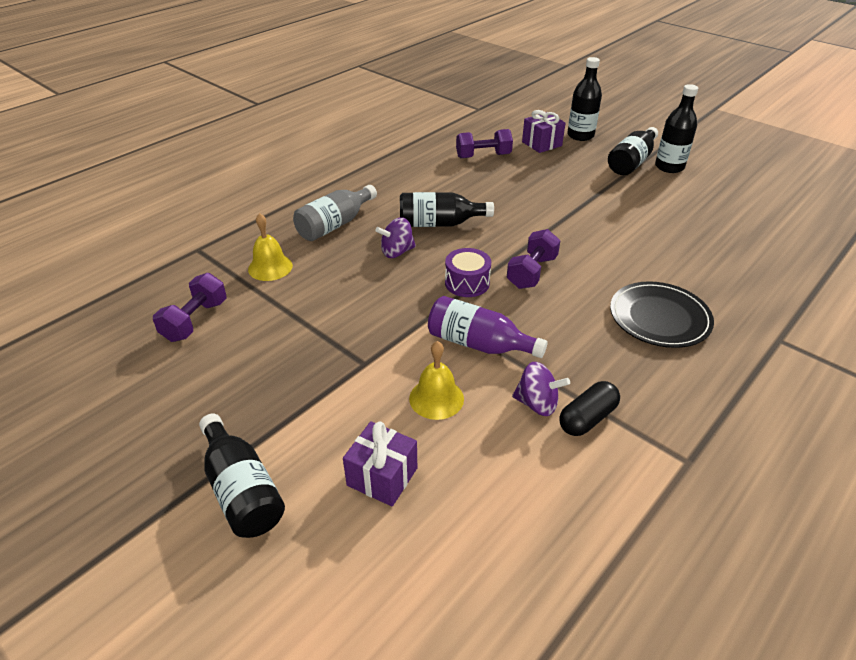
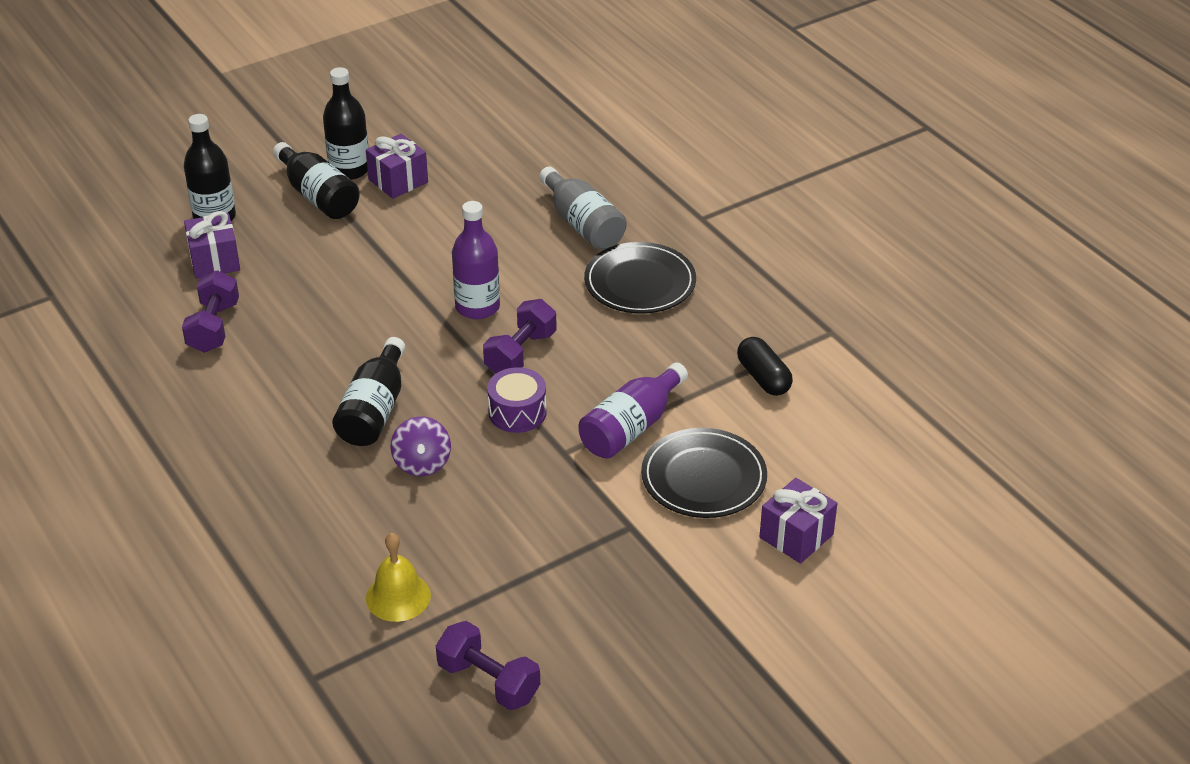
camera: 75 degrees left, 0 degrees up
(242, 490) = (786, 644): black bottle -> none
(335, 225) = (322, 516): grey bottle -> grey bottle (582, 224)
(436, 398) = (703, 477): yellow bell -> black plate
(531, 272) = (520, 353): purple dumbbell -> purple dumbbell turned 75 degrees clockwise
(537, 403) = (734, 406): purple spinning top -> none
(569, 243) = (477, 307): none -> purple bottle
(676, 186) = (398, 181): none -> purple gift

